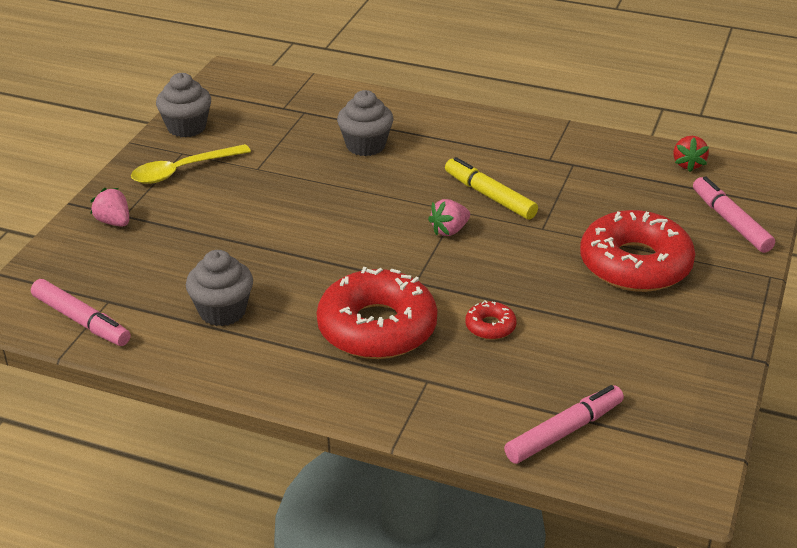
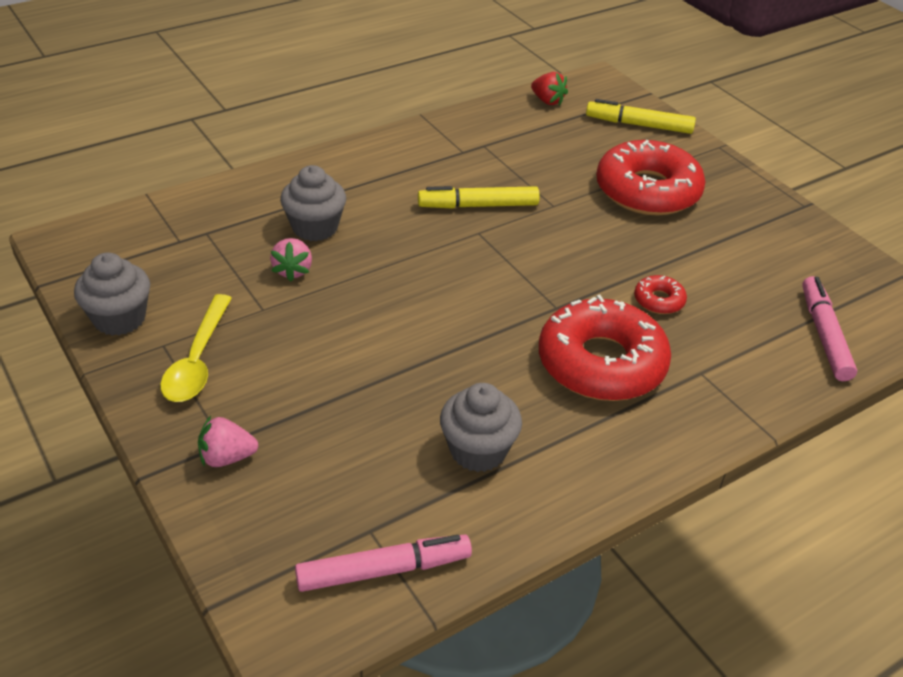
camera: 55 degrees left, 5 degrees up
(449, 230) = (503, 251): pink strawberry -> pink strawberry (293, 270)
(730, 222) = (639, 125): pink marker -> yellow marker

